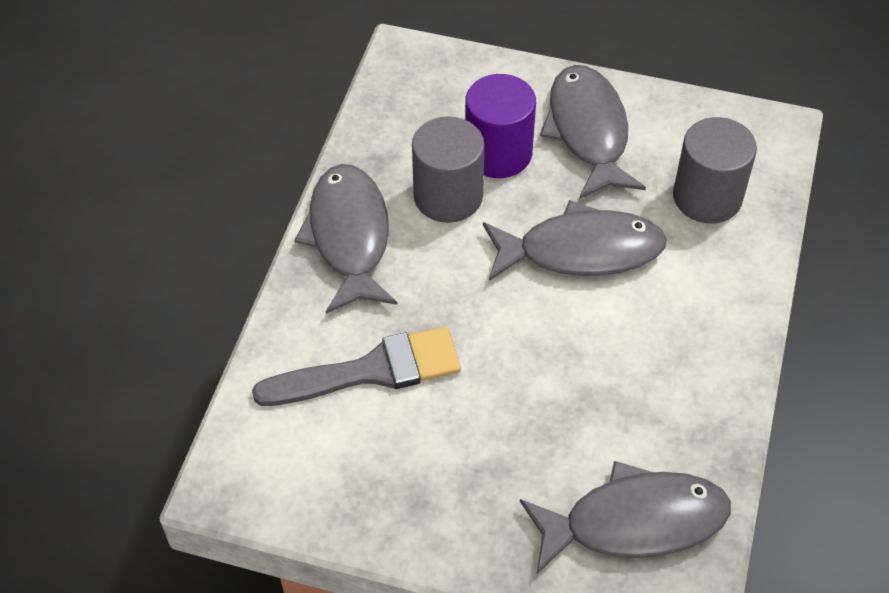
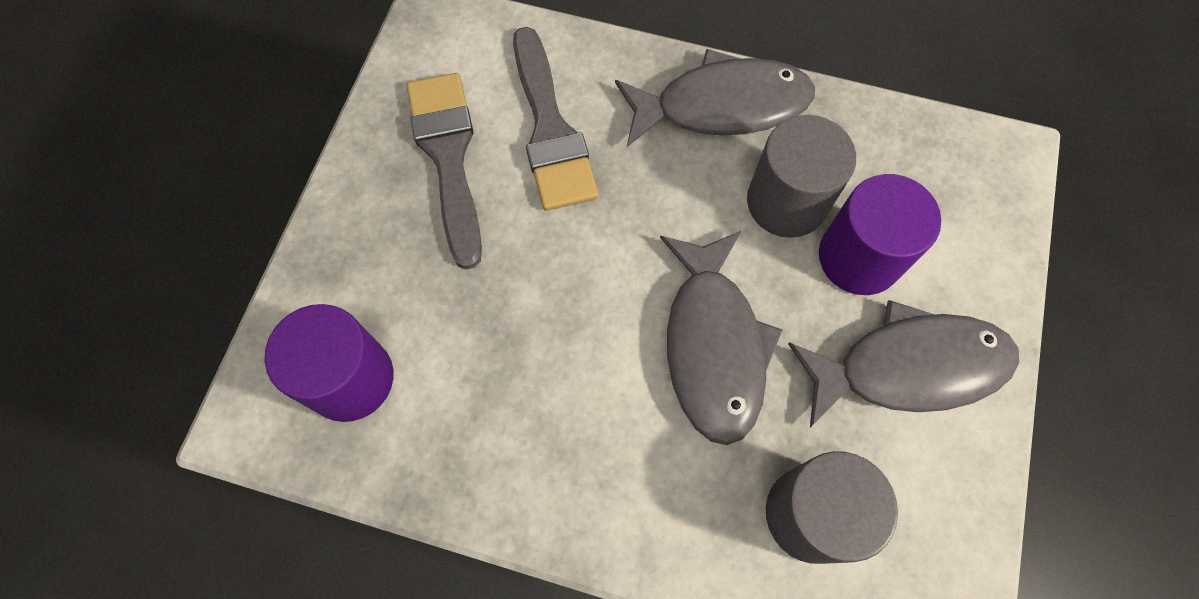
camera: 90 degrees right, 15 degrees up
(400, 457) = (448, 157): none -> grey brush
(634, 521) = (350, 379): grey fish -> purple cylinder

